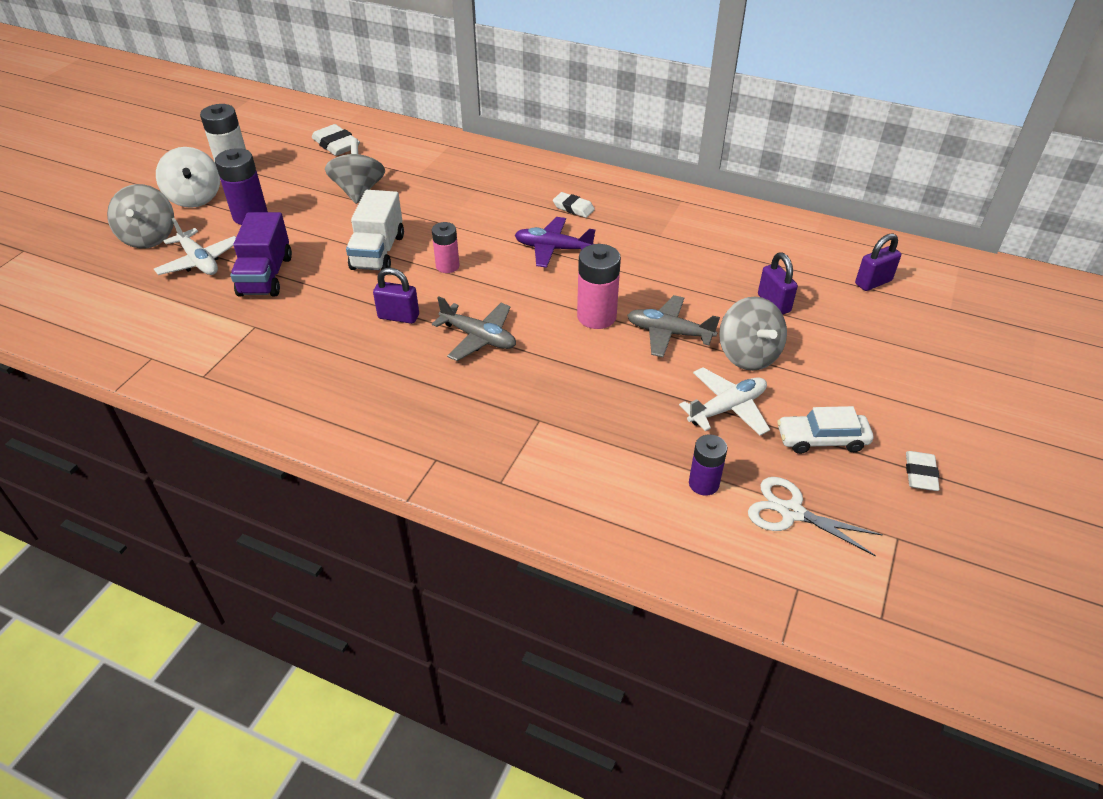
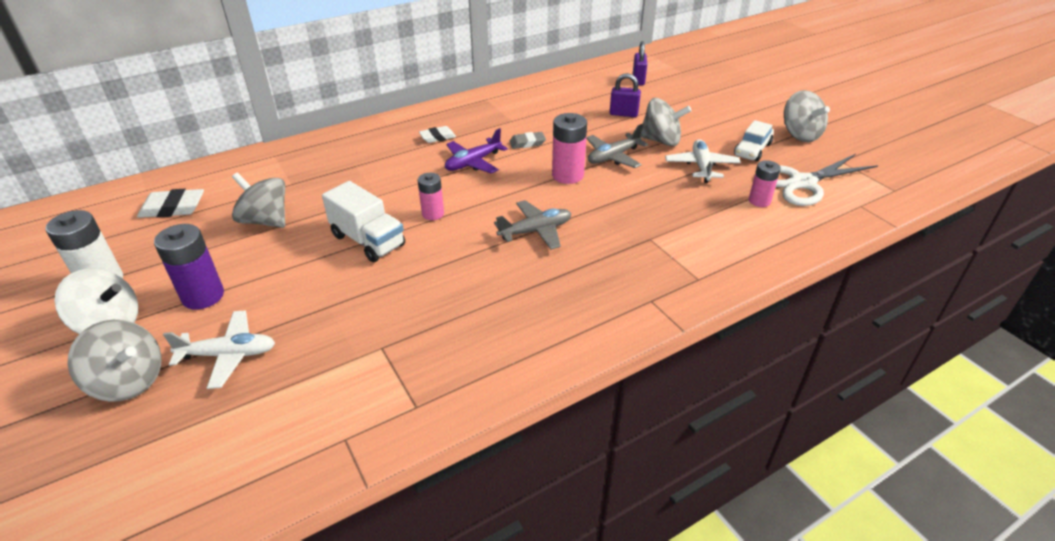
camera: 55 degrees left, 5 degrees down
(266, 276) = (314, 316): purple truck -> none
(398, 317) = (467, 260): purple padlock -> none
(627, 264) = (527, 143): none -> grey eraser
(703, 484) = (759, 201): purple battery -> pink battery
(791, 512) = (802, 183): white scissors -> white scissors, size x1.52
(920, 474) = (800, 135): white eraser -> grey spinning top

